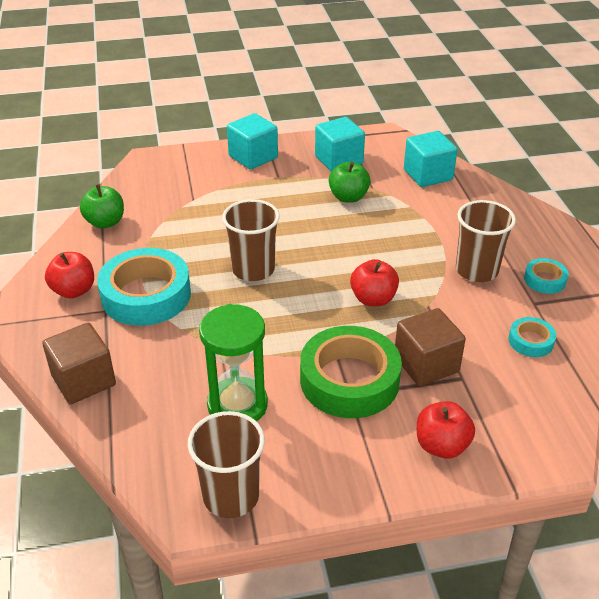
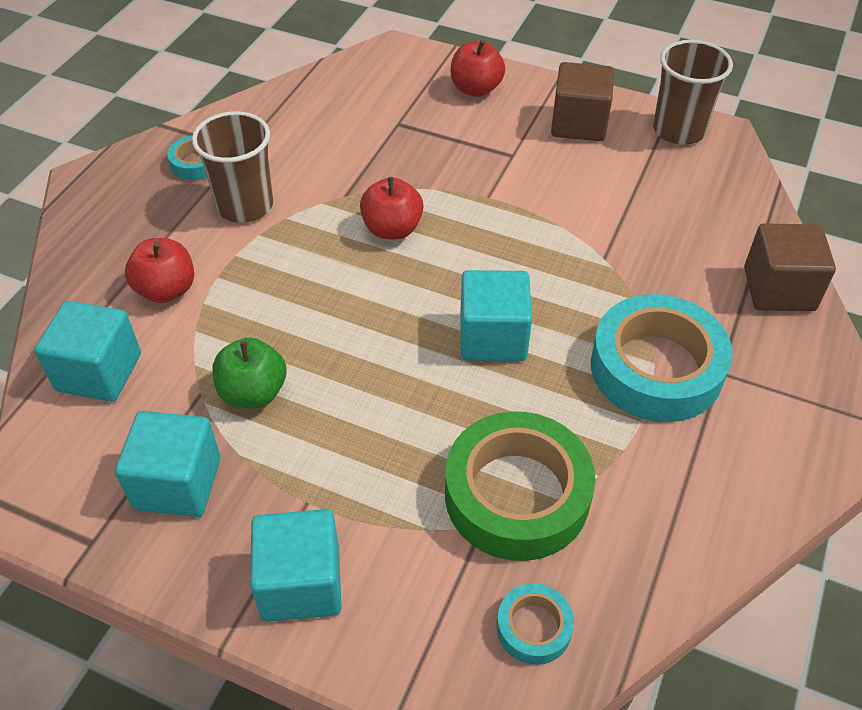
camera: 145 degrees left, 10 degrees up
(74, 290) = (754, 426): red apple -> red apple (166, 290)
(105, 222) = (657, 551): green apple -> none
(237, 405) = (626, 192): green hourglass -> none
(253, 269) = (493, 337): brown cup -> turquoise cube
(349, 380) = (501, 166): green tape -> green tape (517, 494)
(426, 364) = (416, 146): brown cube -> brown cube (579, 124)
(530, 341) = (298, 121): turquoise tape -> turquoise tape (534, 627)

